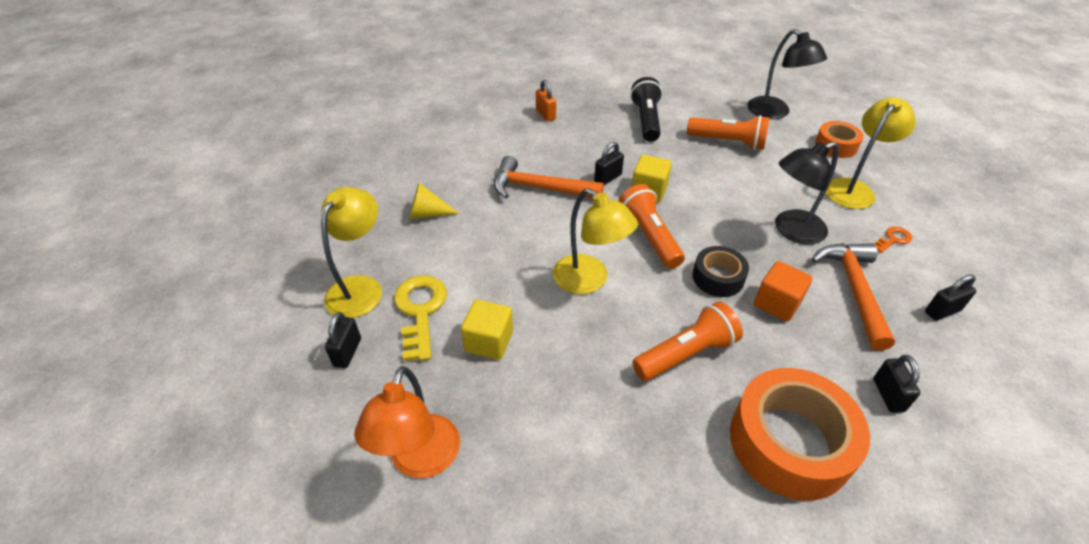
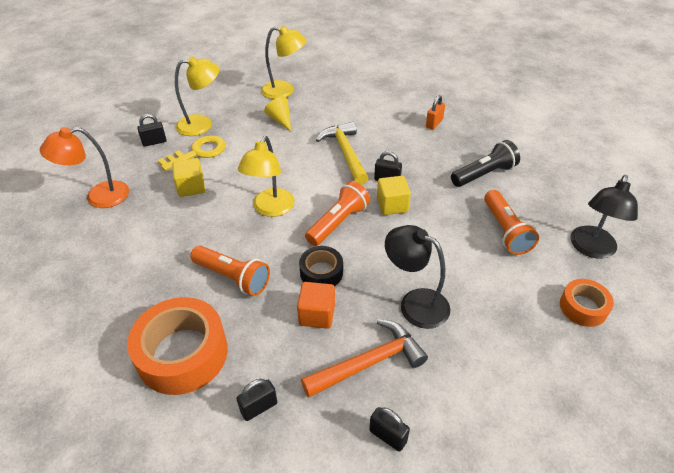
camera: 60 degrees right, 0 degrees up
(539, 188) = (345, 153): orange hammer -> yellow hammer
(853, 188) = (520, 335): yellow lamp -> yellow lamp (284, 91)
(893, 239) = (465, 381): orange key -> none

